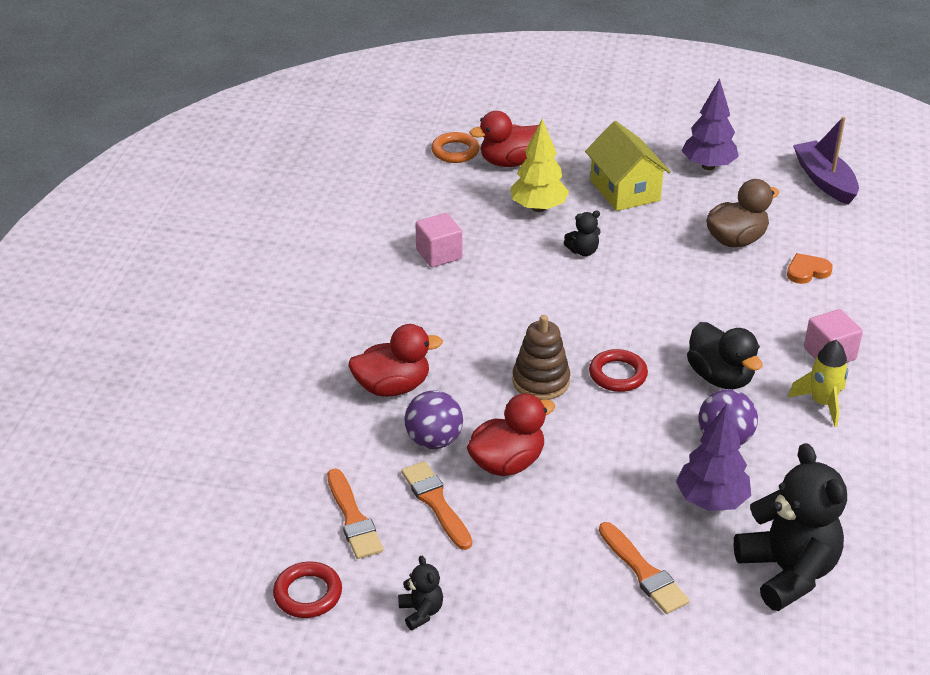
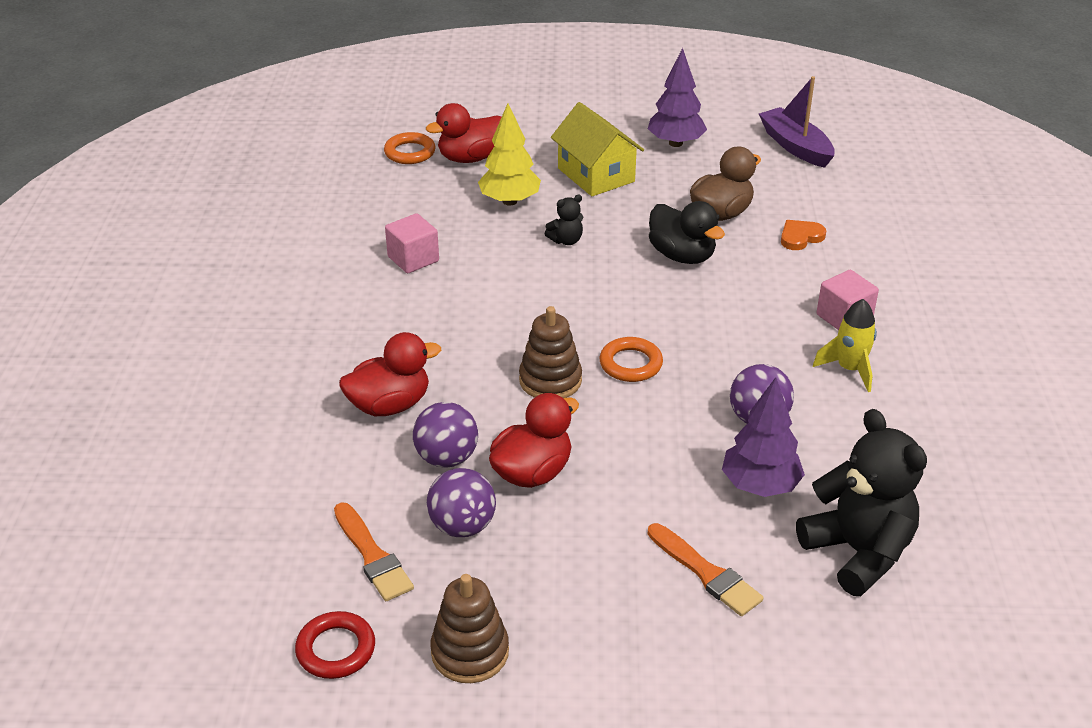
camera: 10 degrees left, 0 degrees up
(421, 612) = (470, 652): black teddy bear -> brown stacking toy
(436, 503) = (462, 526): orange brush -> purple ball
(618, 374) = (630, 364): red ring -> orange ring
(720, 377) = (738, 354): black duck -> black duck (682, 256)

